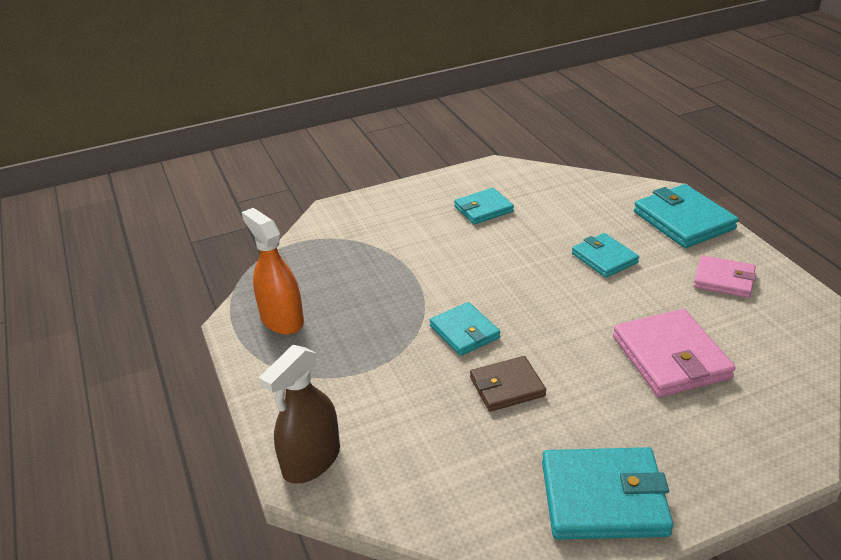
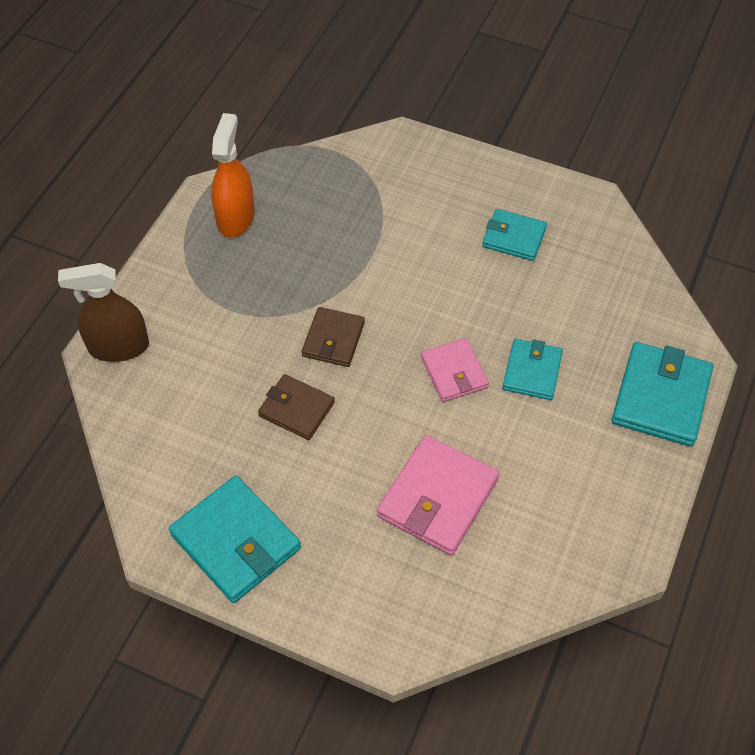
camera: 45 degrees right, 20 degrees up
(464, 332) = (333, 339): turquoise wallet -> brown wallet
(724, 279) = (593, 479): pink wallet -> pink wallet (454, 372)

